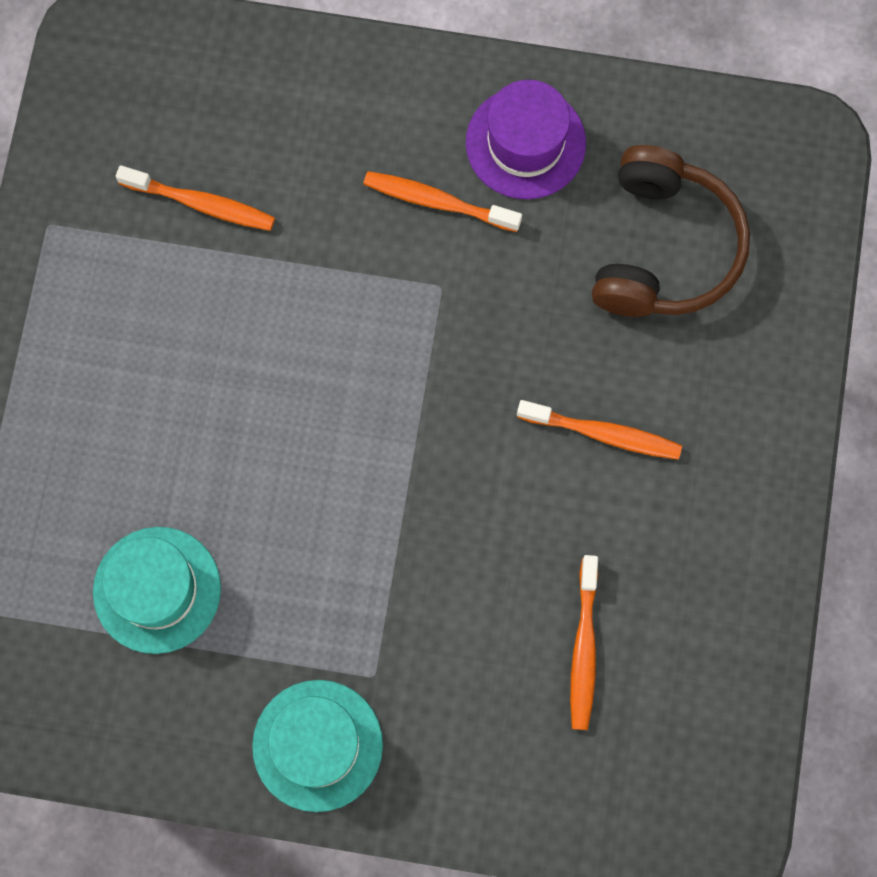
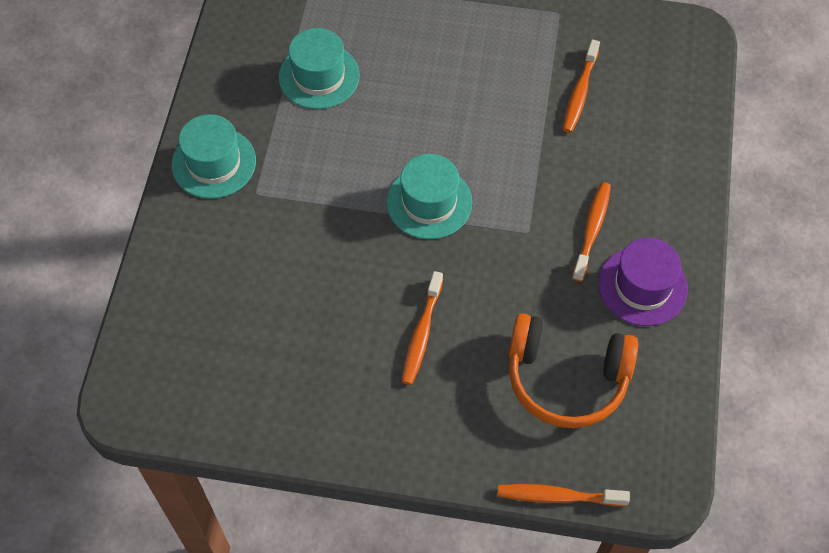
camera: 90 degrees right, 15 degrees down
(391, 422) = (429, 202): none -> turquoise hat
(584, 649) = (266, 318): orange toothbrush -> orange toothbrush (557, 496)
(664, 248) = (566, 379): brown headphones -> orange headphones

